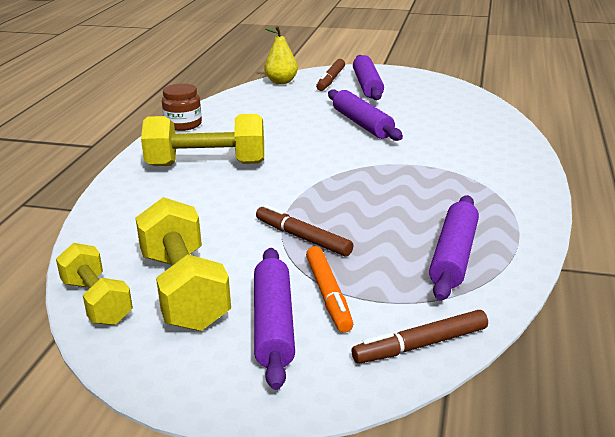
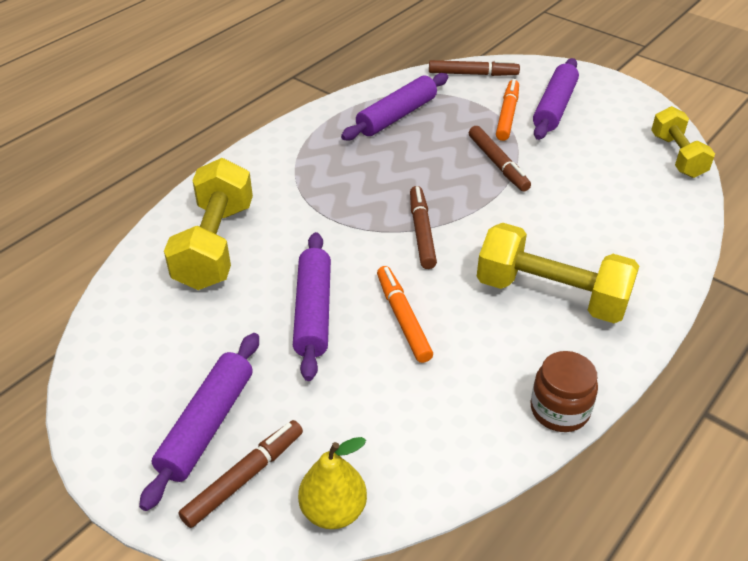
camera: 155 degrees left, 15 degrees up
(184, 290) = (609, 147): yellow dumbbell -> yellow dumbbell (215, 245)
(303, 133) = (403, 318): none -> orange marker
(330, 173) = (421, 232): none -> brown marker

